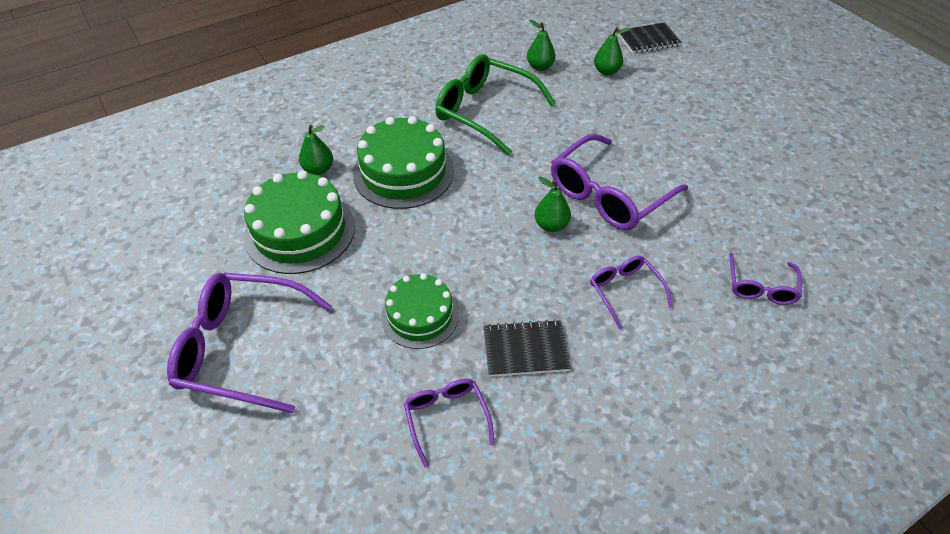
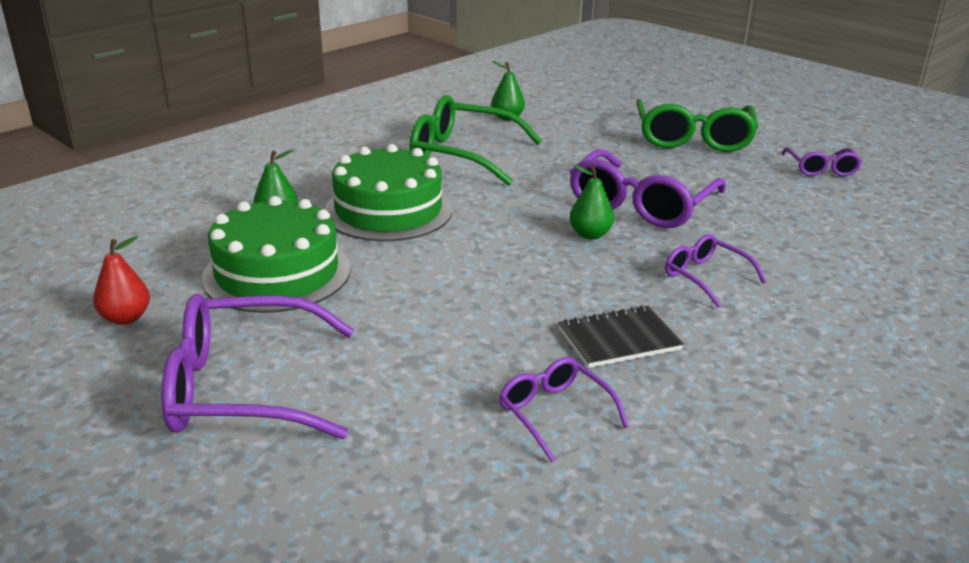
camera: 15 degrees left, 20 degrees down
(185, 262) = (126, 318): none -> red pear
(420, 315) = (472, 327): green cake -> none
(606, 71) = (583, 115): green pear -> none
(648, 40) = (615, 90): black notebook -> none
(690, 114) = (692, 138): none -> green glasses
(760, 287) = (849, 256): purple glasses -> purple glasses (821, 169)

